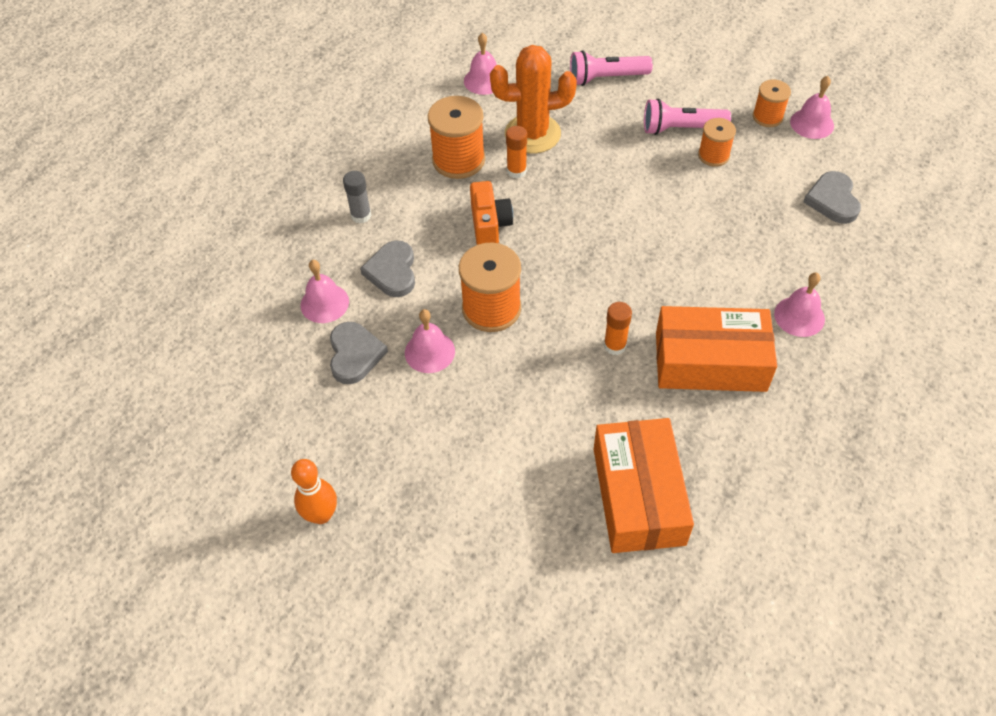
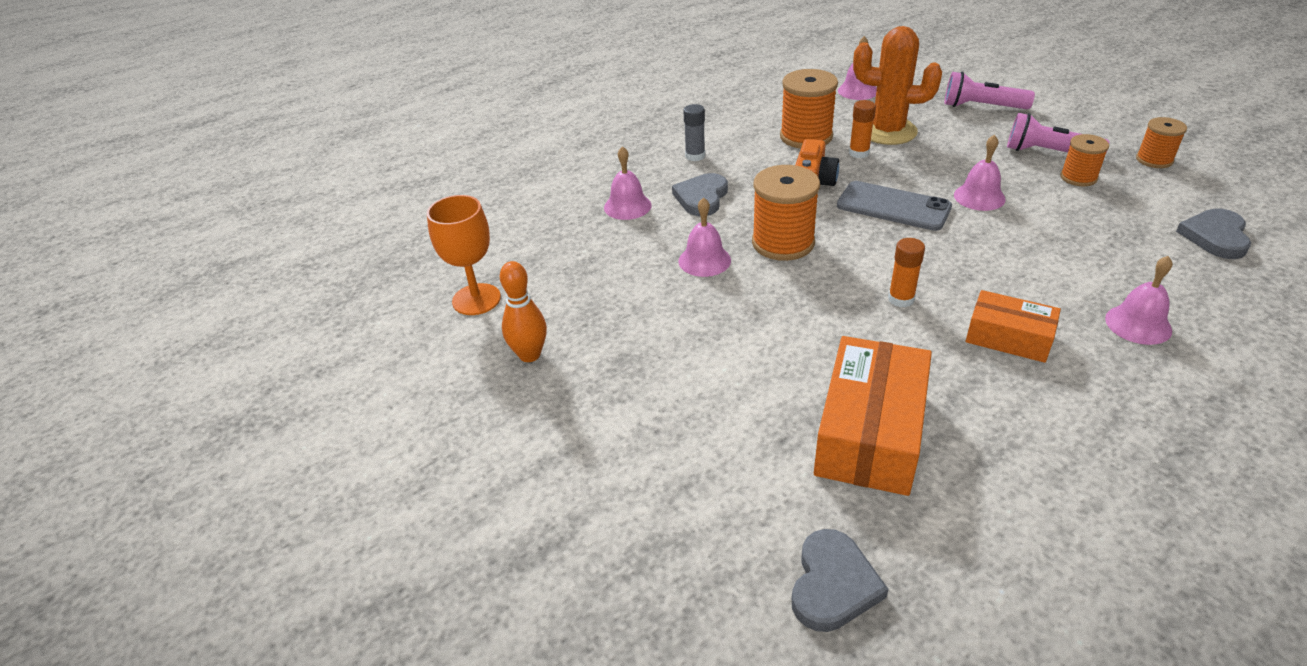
camera: 25 degrees right, 15 degrees down
(234, 467) = (476, 299): none -> orange goblet
(354, 354) = (633, 246): grey heart -> grey heart (833, 584)
(571, 234) = (893, 206): none -> grey phone
(710, 361) = (1008, 337): orange box -> orange box, size x0.60
(812, 123) = (1207, 173): pink bell -> pink bell (979, 197)

